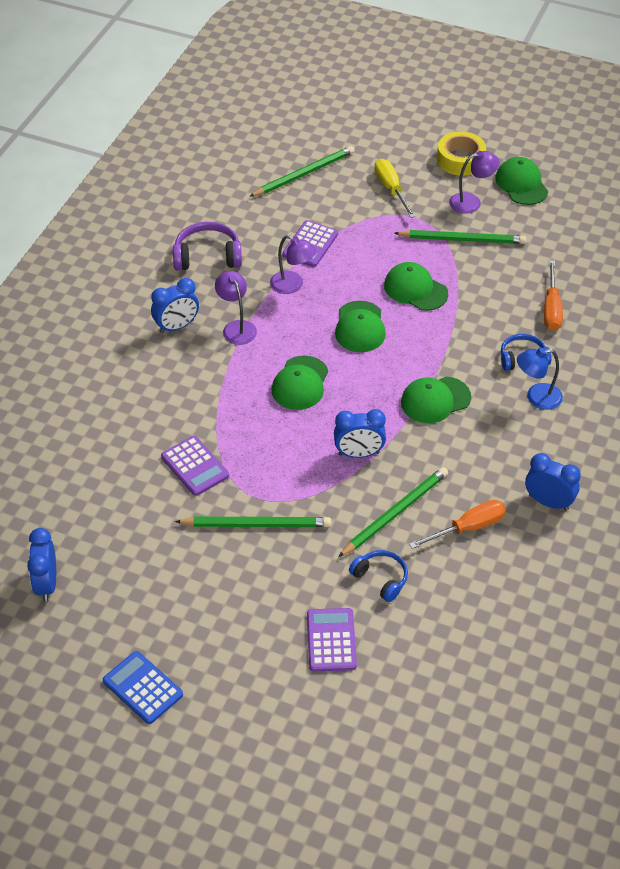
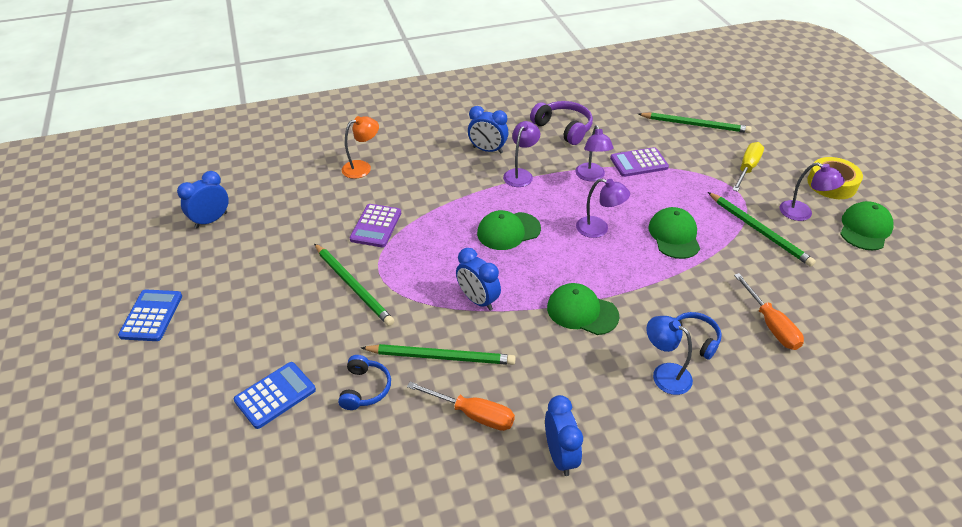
camera: 50 degrees right, 5 degrees down
(96, 429) = (362, 167): none -> orange lamp
(331, 640) = (275, 395): purple calculator -> blue calculator
(360, 327) = (599, 229): green cap -> purple lamp
(551, 308) = (770, 324): orange screwdriver -> orange screwdriver turned 75 degrees counterclockwise

